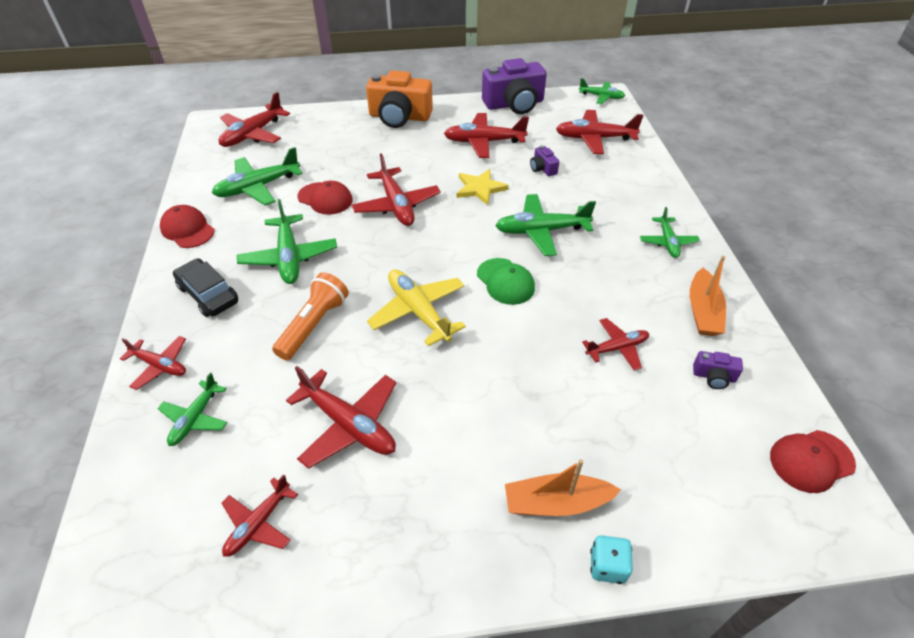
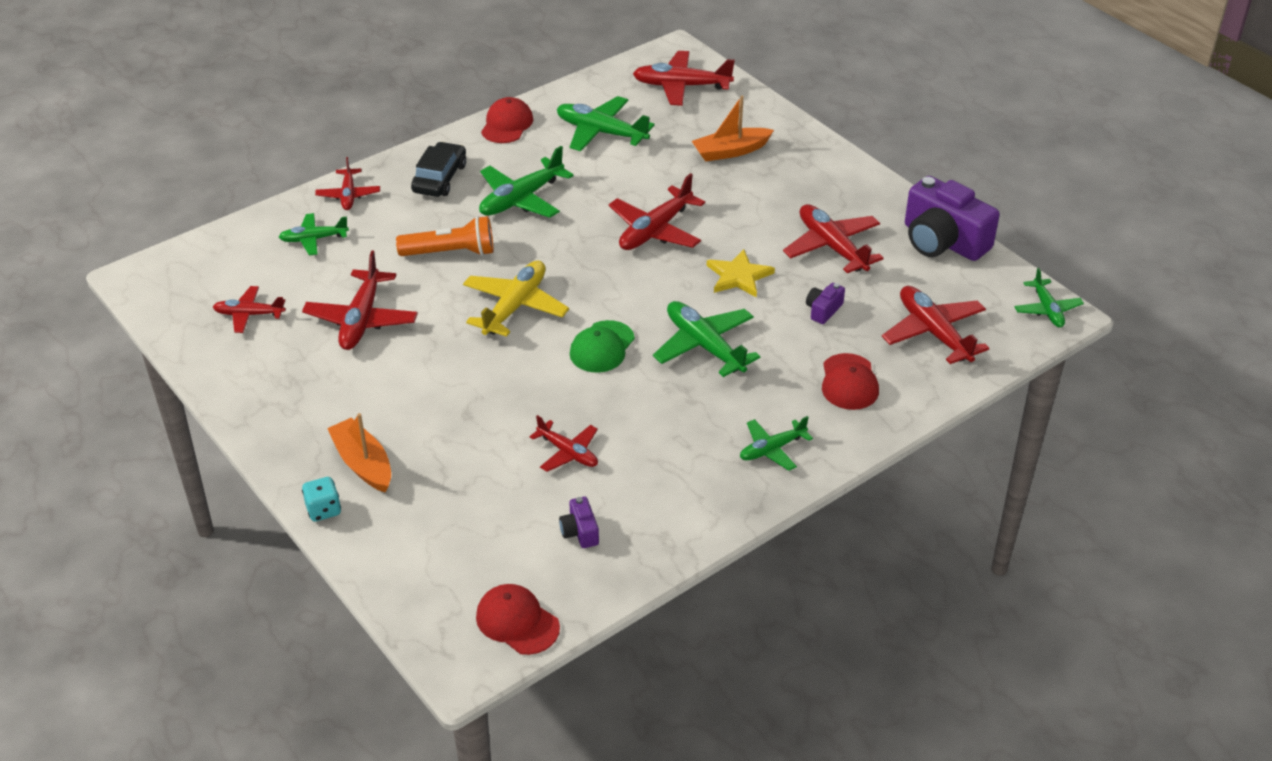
camera: 60 degrees right, 5 degrees down
(325, 198) = (623, 181): red cap -> red cap (849, 382)
(399, 117) = (817, 166): orange camera -> none
(703, 311) = (673, 504): orange boat -> orange boat (730, 151)

